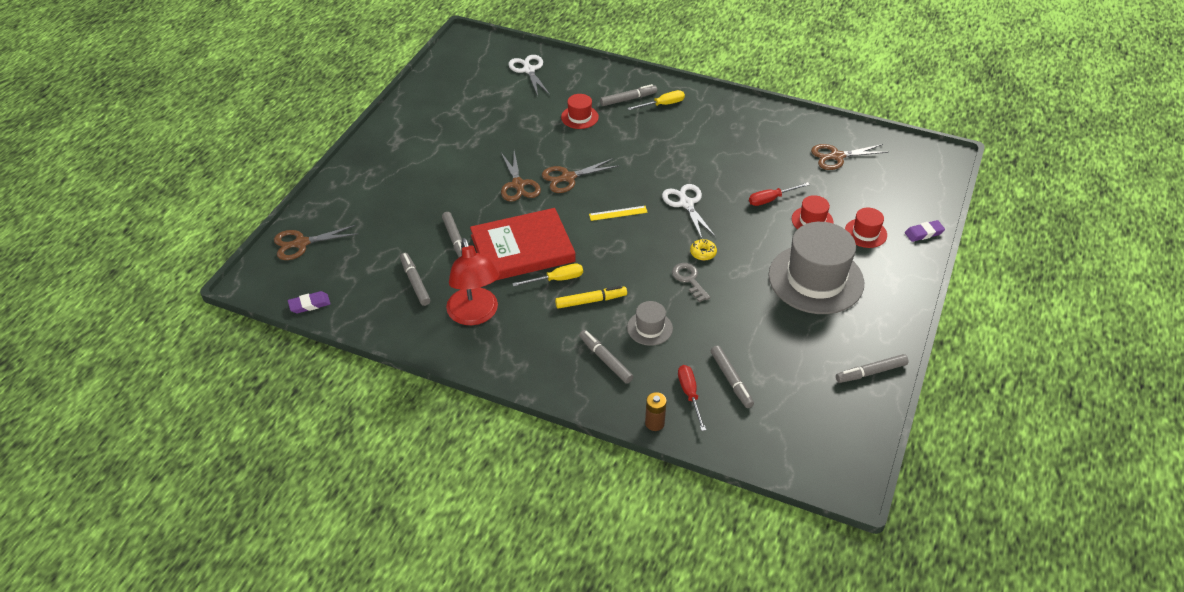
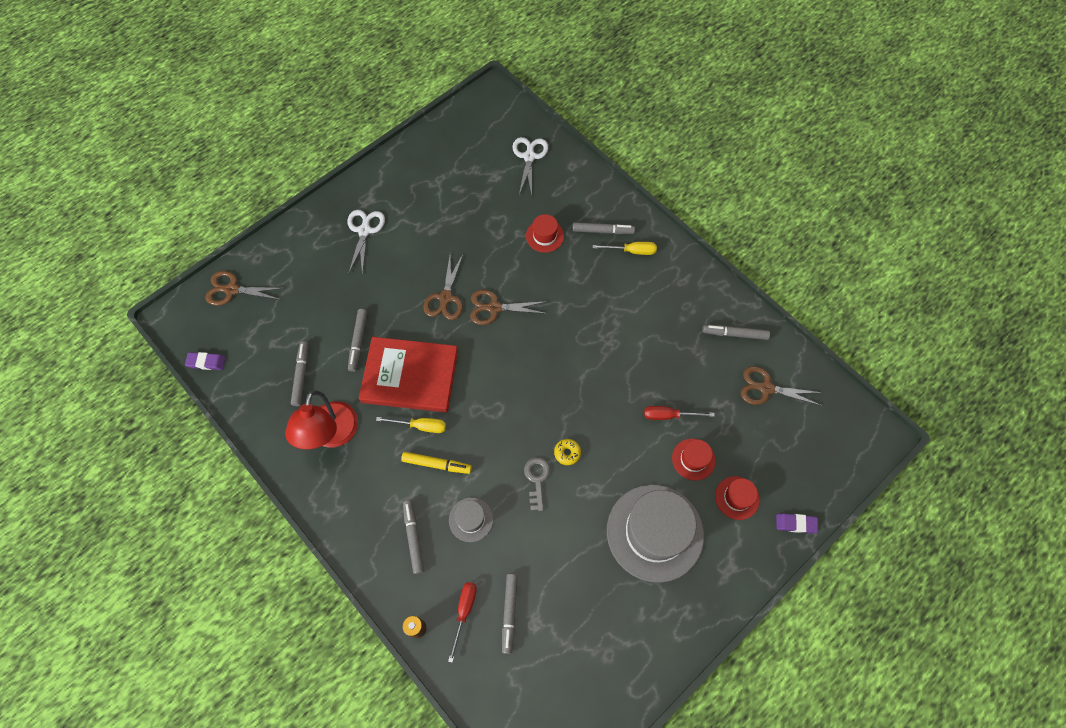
camera: 25 degrees right, 20 degrees up
(618, 213) = (516, 370): yellow ruler -> none
(686, 204) = (585, 386): white scissors -> white scissors (364, 231)
(871, 372) = (641, 667): grey marker -> grey marker (734, 334)

